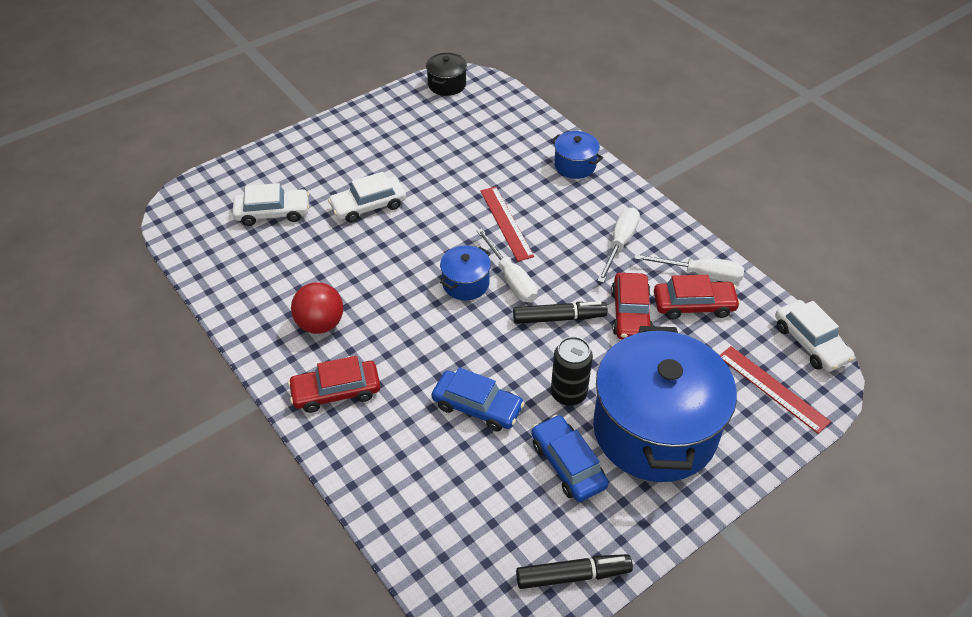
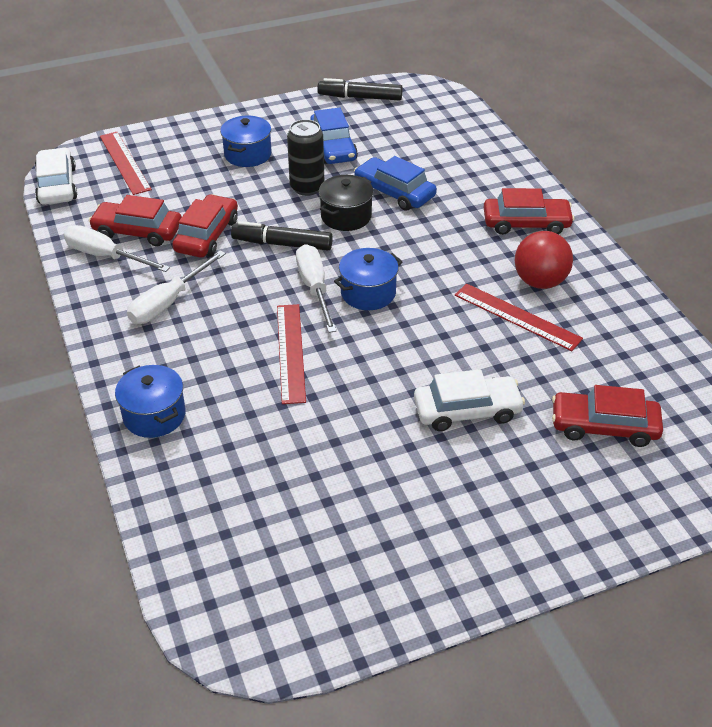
camera: 165 degrees left, 5 degrees down
(273, 213) = (604, 426): white car -> red car
(338, 285) = (517, 317): none -> red ruler
(447, 84) = (280, 631): black pot -> black pot (346, 216)
(654, 430) = (248, 154): blue pot -> blue pot, size x0.43

